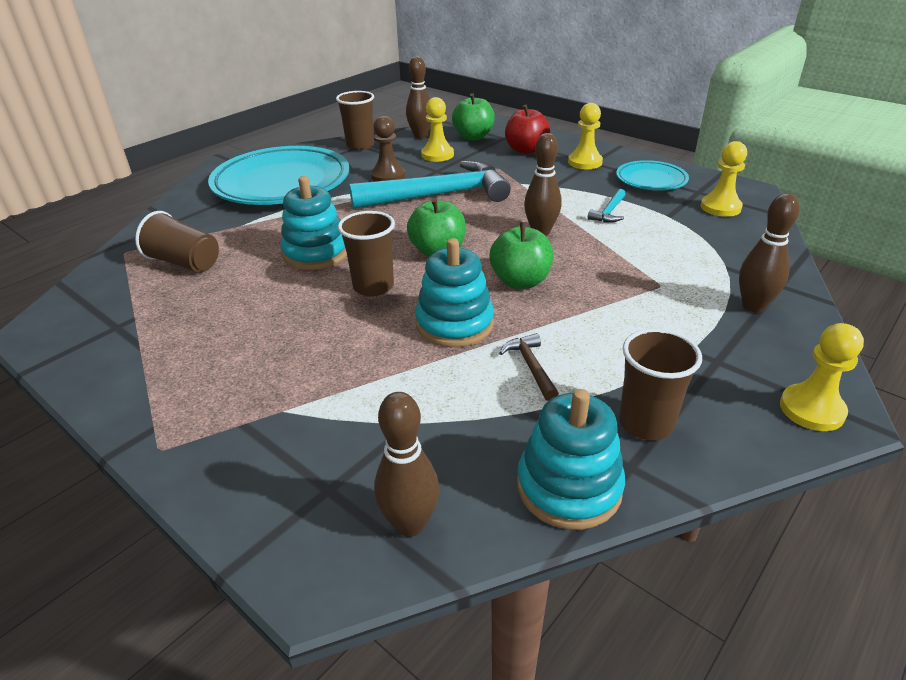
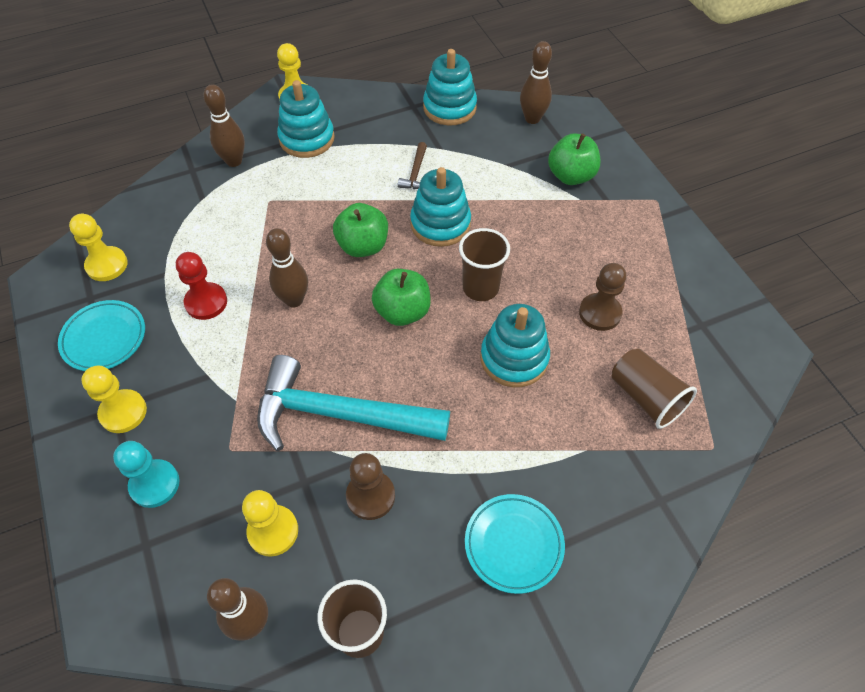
camera: 155 degrees left, 20 degrees up
(236, 303) = (600, 313): none -> brown pawn
(282, 183) = (513, 544): turquoise plate -> turquoise plate, size x0.50
(473, 137) = (182, 572): green apple -> green apple (571, 176)
(526, 150) = (154, 484): red apple -> turquoise pawn
(609, 212) = (206, 302): turquoise hammer -> red pawn
(646, 423) = (384, 120): brown cup -> none
(712, 358) = (307, 139): none -> turquoise stacking toy

